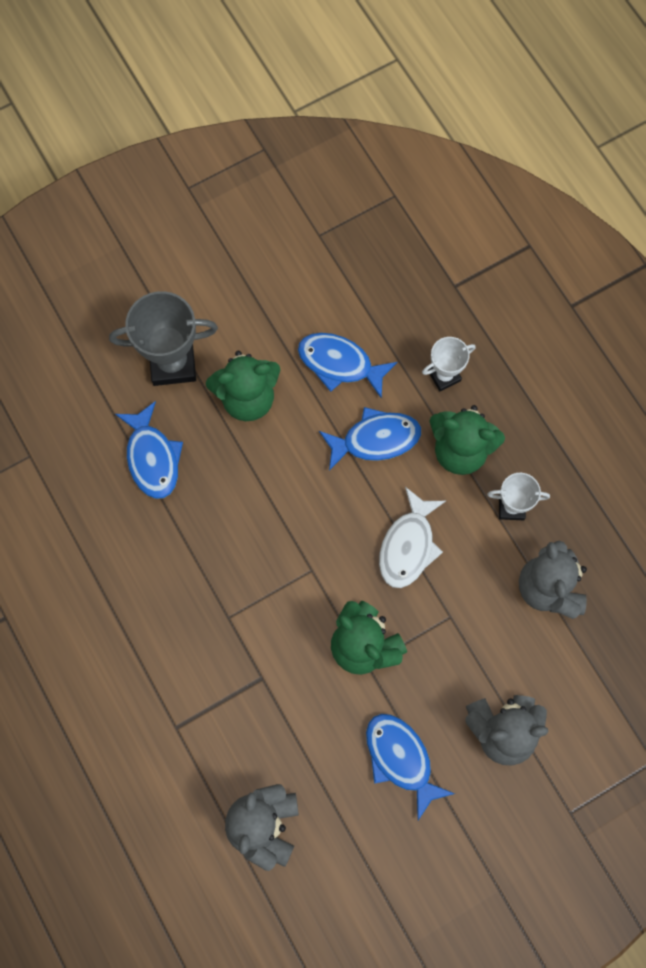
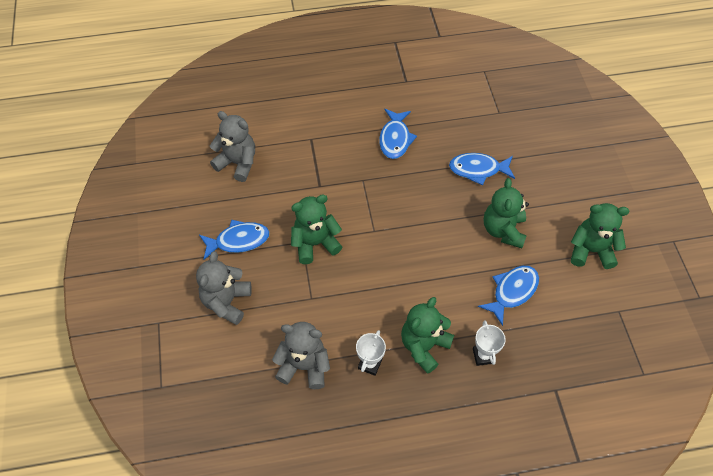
camera: 110 degrees right, 15 degrees down
(173, 364) = (539, 197): grey trophy -> none
(240, 282) = (591, 250): none -> green teddy bear
(375, 439) = (449, 295): blue fish -> blue fish (395, 139)
(408, 545) = (368, 290): white fish -> none

